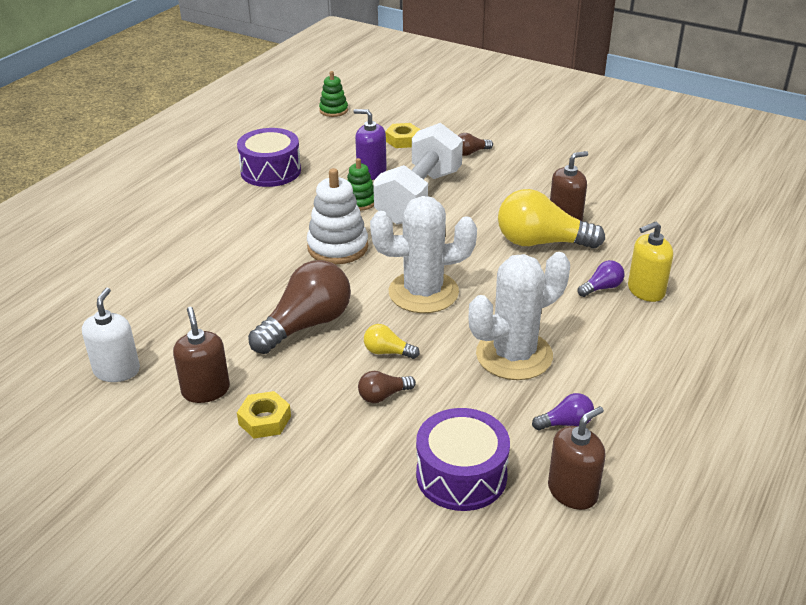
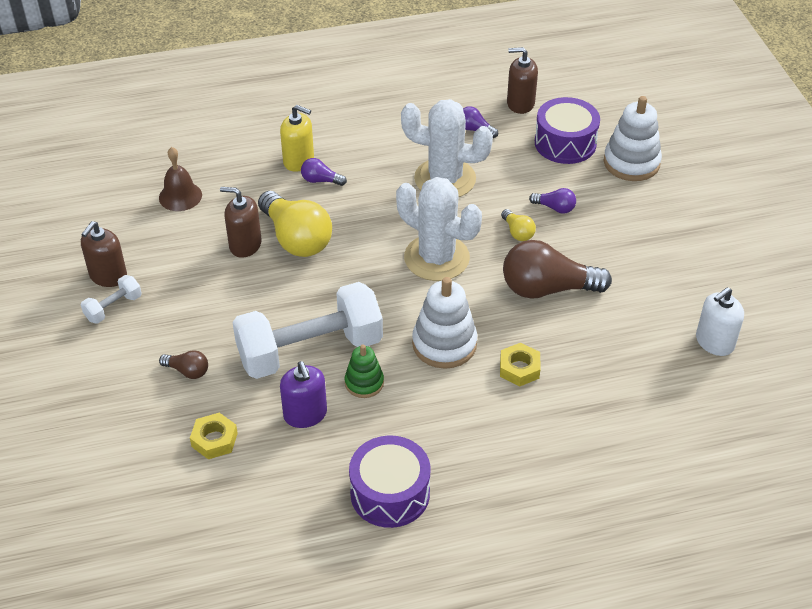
camera: 135 degrees left, 10 degrees up
(206, 390) = (663, 285): brown soap dispenser -> brown soap dispenser (108, 276)
(265, 420) = (643, 240): yellow nut -> yellow nut (519, 368)
(333, 110) = (205, 556): green stacking toy -> none
(364, 503) = (631, 163): none -> white stacking toy
(383, 395) = (555, 208): brown light bulb -> purple light bulb
(568, 151) = (113, 308): none -> white dumbbell
(664, 217) = (180, 196): none -> brown bell

